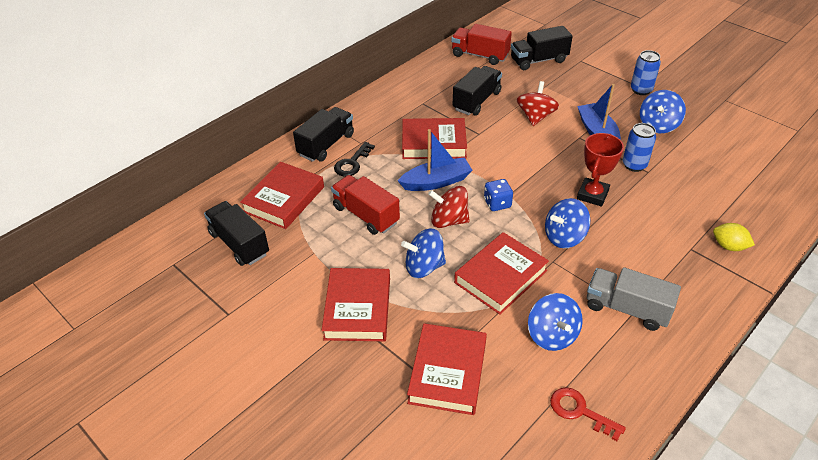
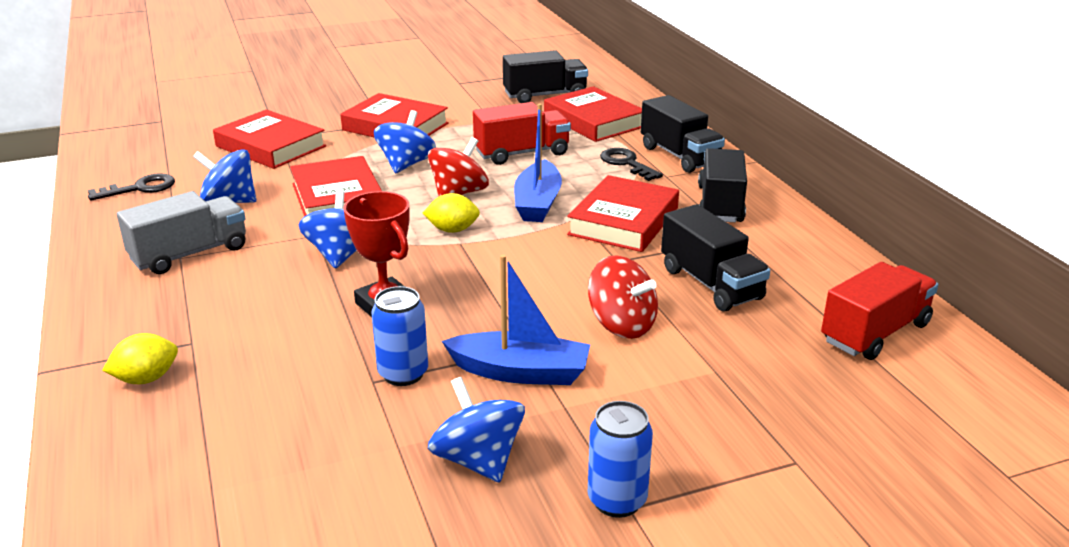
camera: 115 degrees right, 15 degrees down
(497, 203) = (452, 230): blue dice -> yellow lemon
(539, 60) = (822, 399): black truck -> black truck (720, 204)
(580, 411) = (140, 188): red key -> black key

